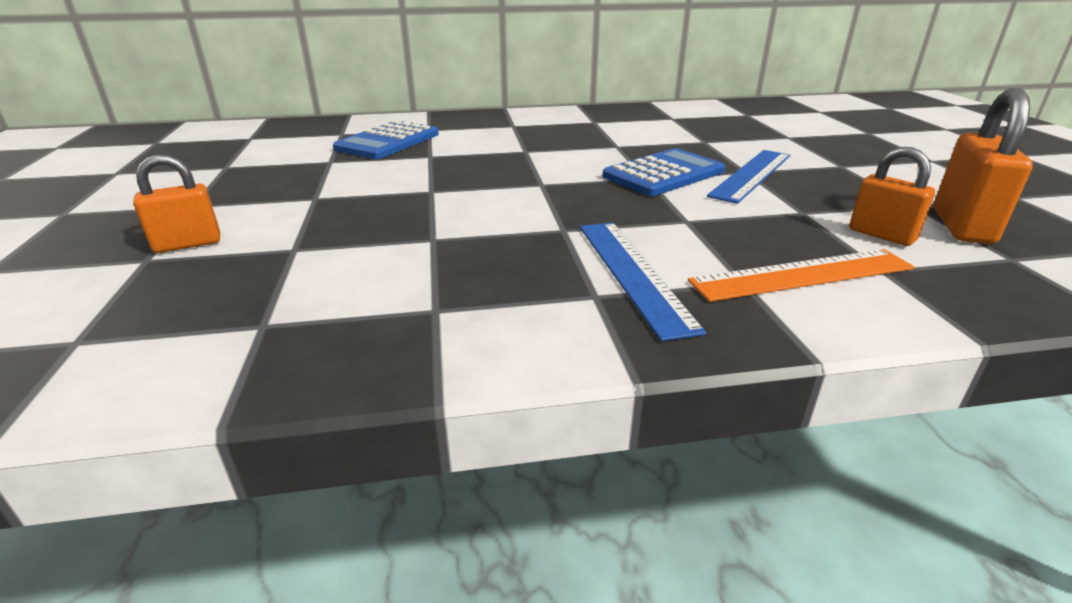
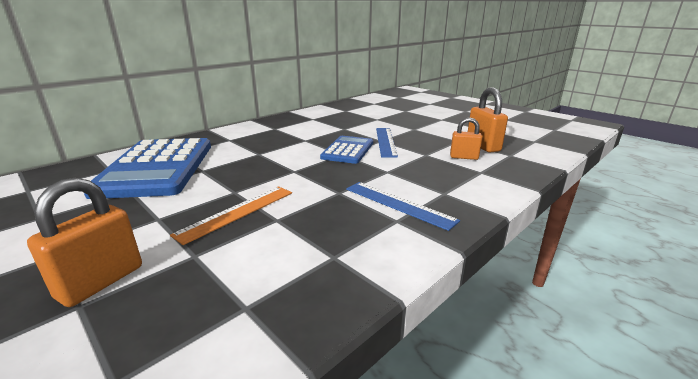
camera: 35 degrees left, 5 degrees down
(188, 244) = (101, 282): orange padlock -> orange padlock, size x1.53
(388, 141) = (157, 168): blue calculator -> blue calculator, size x1.86
(802, 275) = (459, 183): orange ruler -> orange ruler (237, 212)

